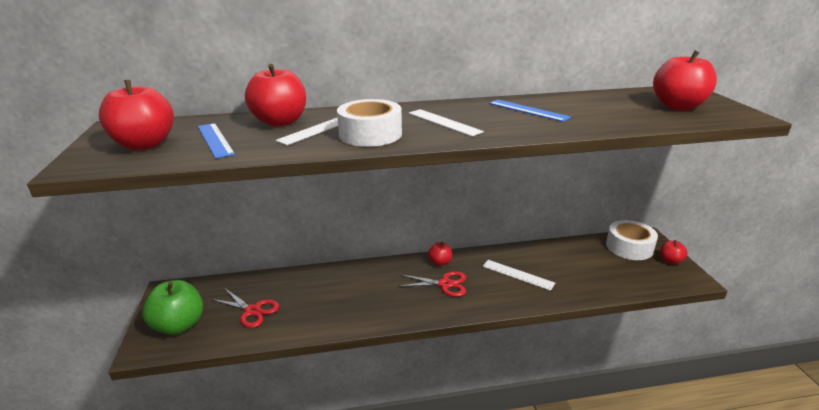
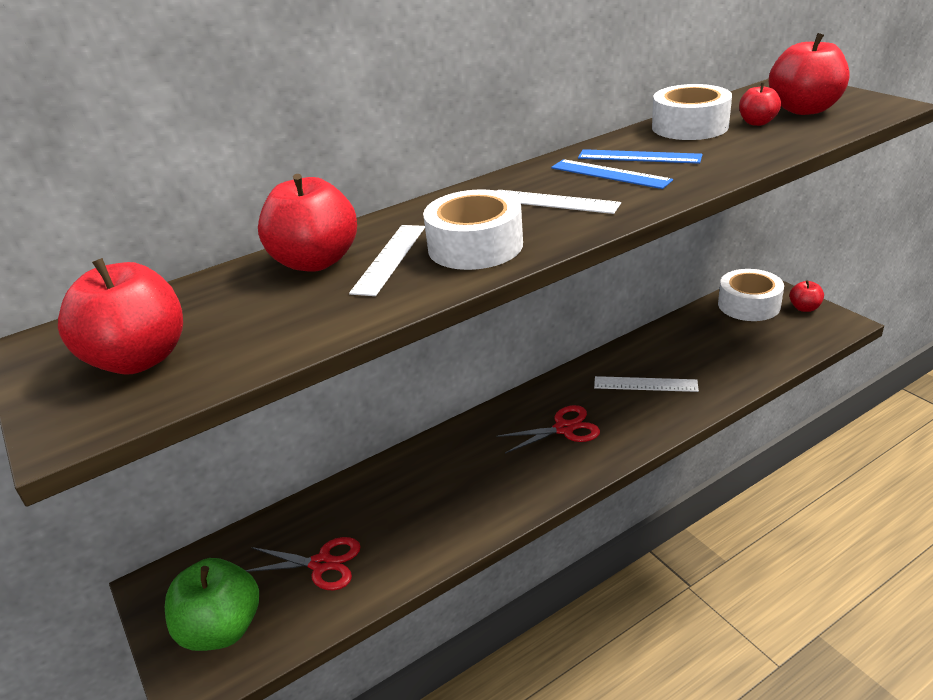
camera: 20 degrees left, 5 degrees up
(215, 140) = (250, 318): blue ruler -> blue ruler (610, 174)
(440, 262) = (536, 401): red apple -> red apple (757, 123)
(583, 101) = (690, 126): none -> white tape

